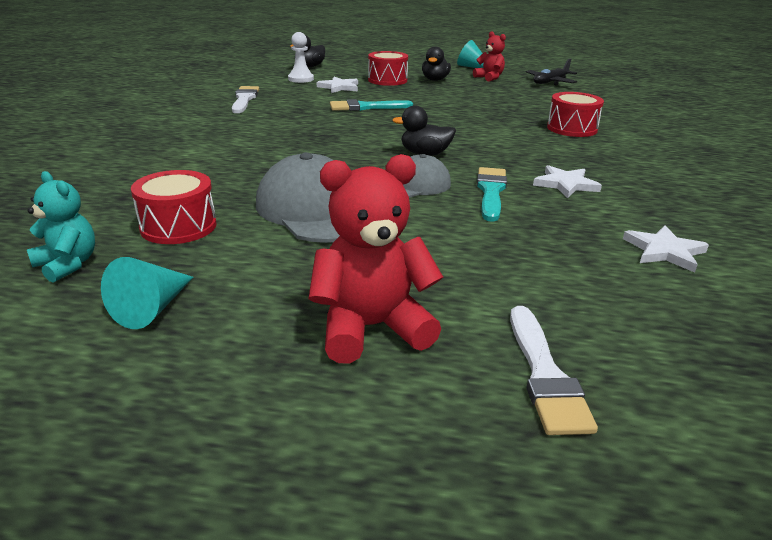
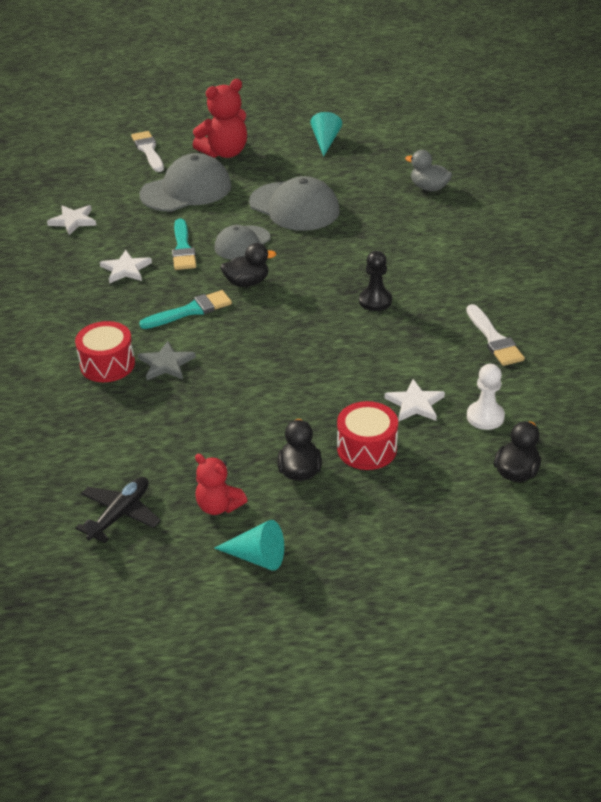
camera: 165 degrees right, 10 degrees up
(68, 265) = (390, 150): turquoise teddy bear -> none
(111, 199) = (429, 188): none -> grey duck
(178, 226) = (364, 179): red drum -> none
(310, 127) = (375, 301): none -> black pawn
(366, 107) = (347, 356): turquoise brush -> turquoise brush (190, 311)
(471, 264) = (186, 190): none -> grey cap
(518, 122) = (166, 364): none -> grey star

